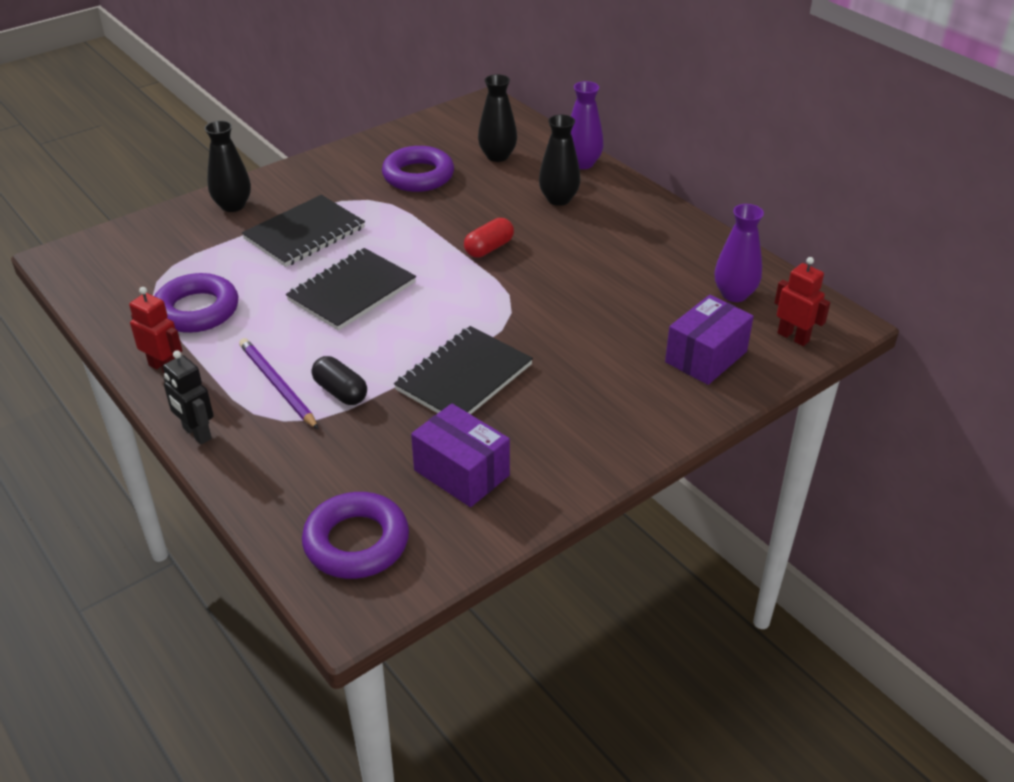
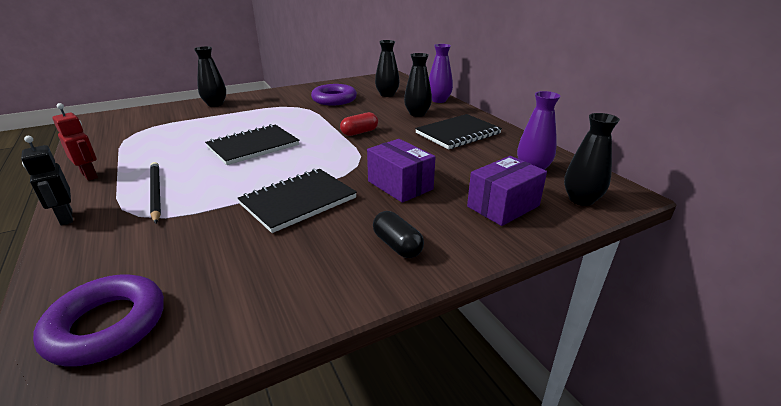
camera: 10 degrees right, 10 degrees down
(197, 310) = (145, 147): purple ring -> none
(277, 385) = (156, 193): purple pencil -> black pencil
(305, 234) = (246, 118): black notebook -> black notebook (458, 133)
(340, 392) = (198, 201): black capsule -> black capsule (397, 245)
(461, 473) = (251, 272): purple box -> purple box (400, 185)
(793, 337) = (581, 199): red robot -> black vase

